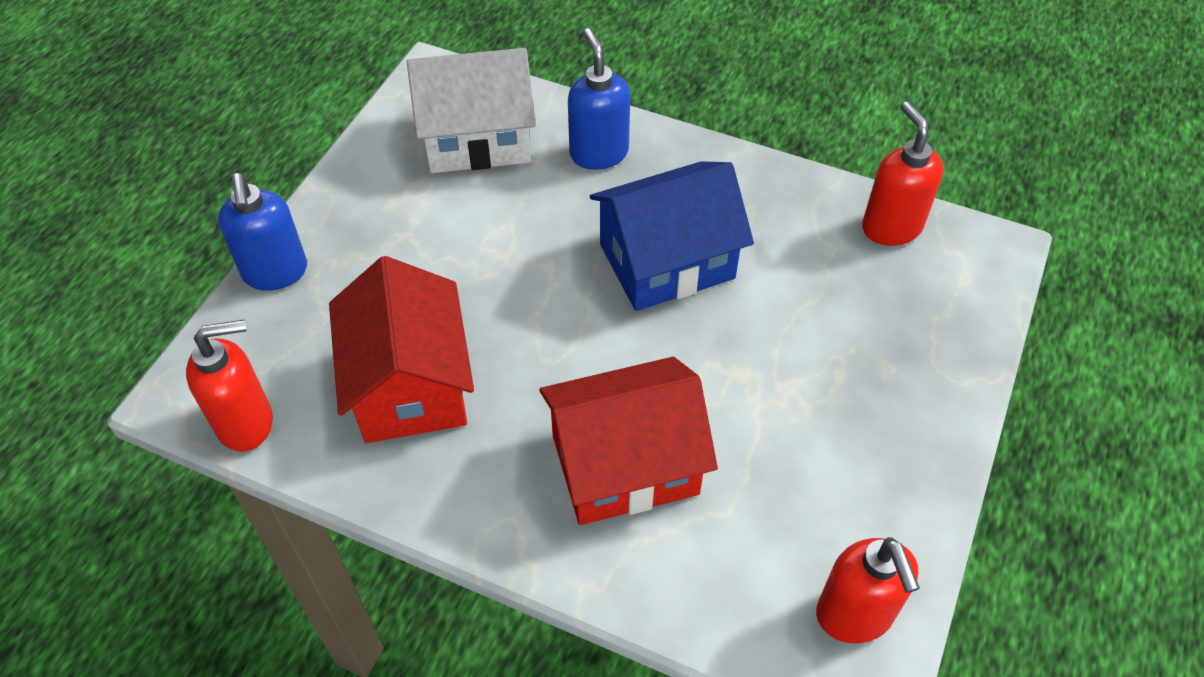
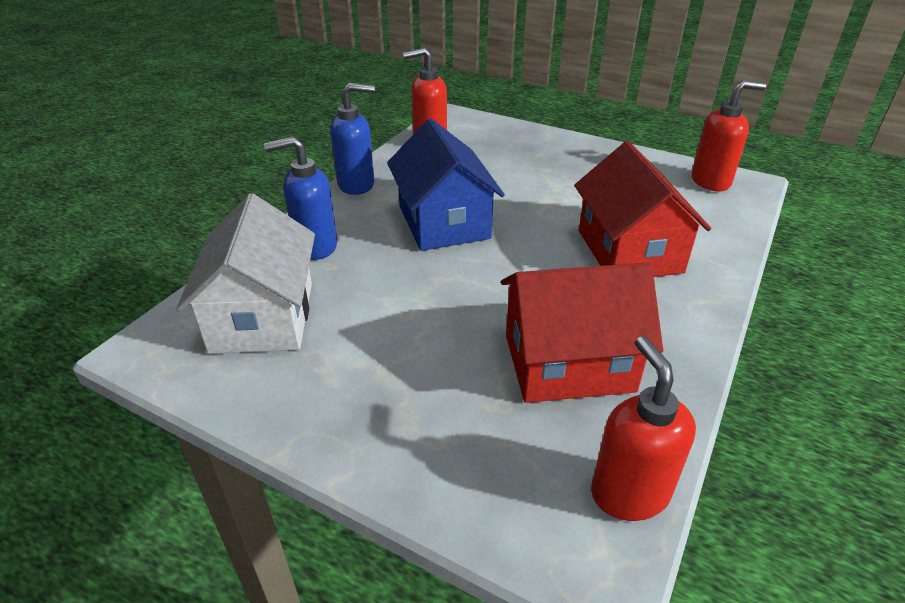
camera: 85 degrees left, 15 degrees down
(275, 273) = (415, 480): blue soap dispenser -> blue soap dispenser (357, 184)

